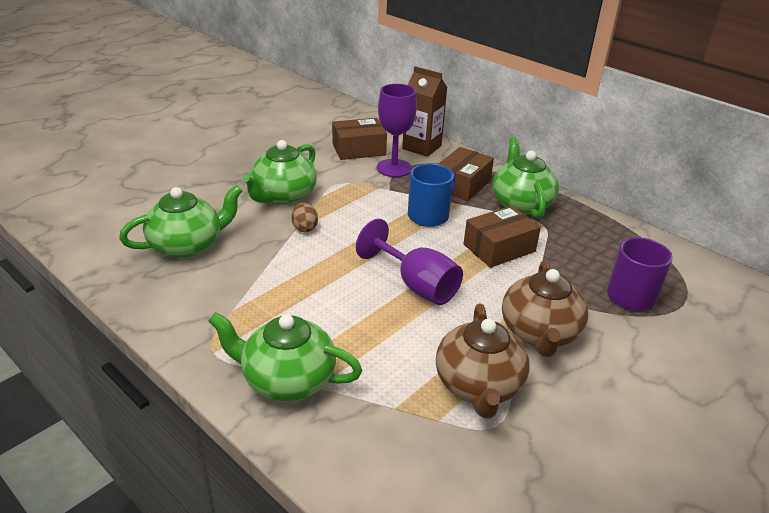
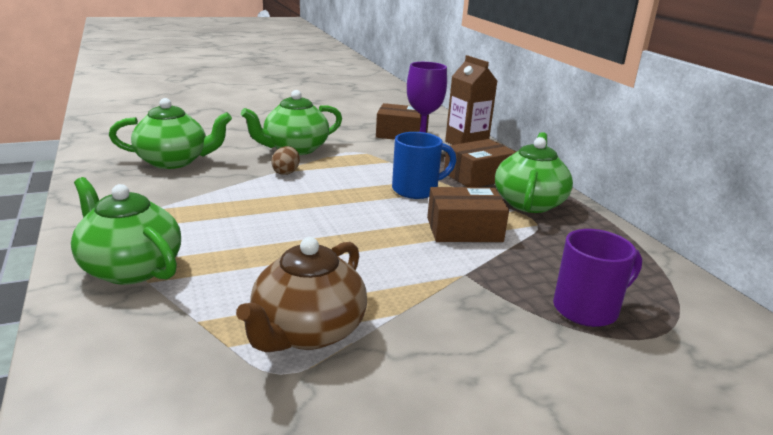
camera: 25 degrees right, 10 degrees down
(417, 285) = (341, 235): purple goblet -> none
(539, 333) = (431, 308): brown teapot -> none

